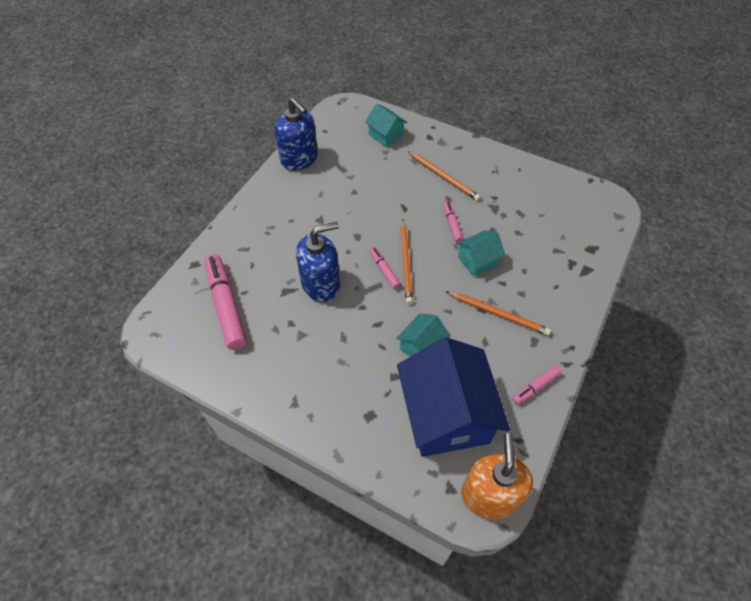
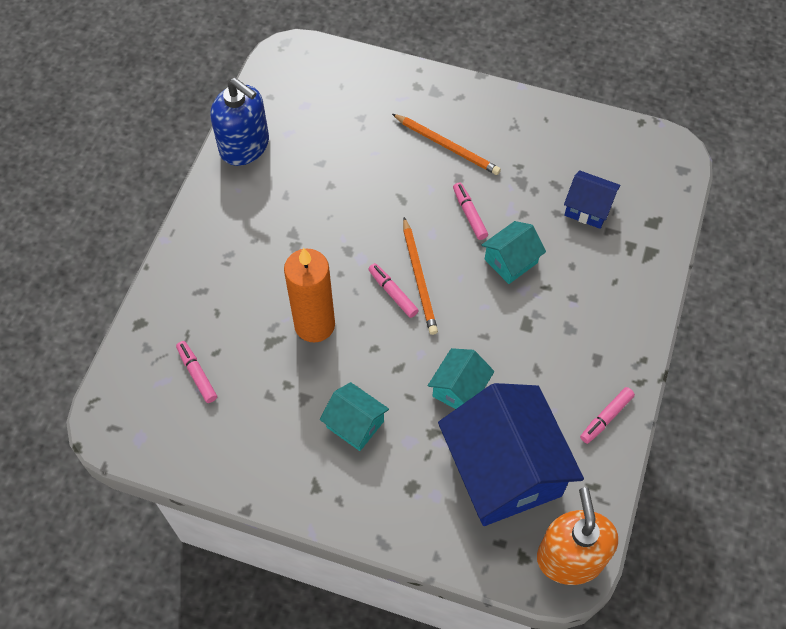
camera: 10 degrees left, 5 degrees up
(226, 305) = (197, 374): pink marker -> pink marker, size x0.50
(321, 284) = (314, 325): blue soap dispenser -> orange candle
(385, 135) = (356, 91): turquoise house -> turquoise house (355, 424)
(498, 314) = (548, 330): orange pencil -> none
(542, 232) = (588, 208): none -> blue house

